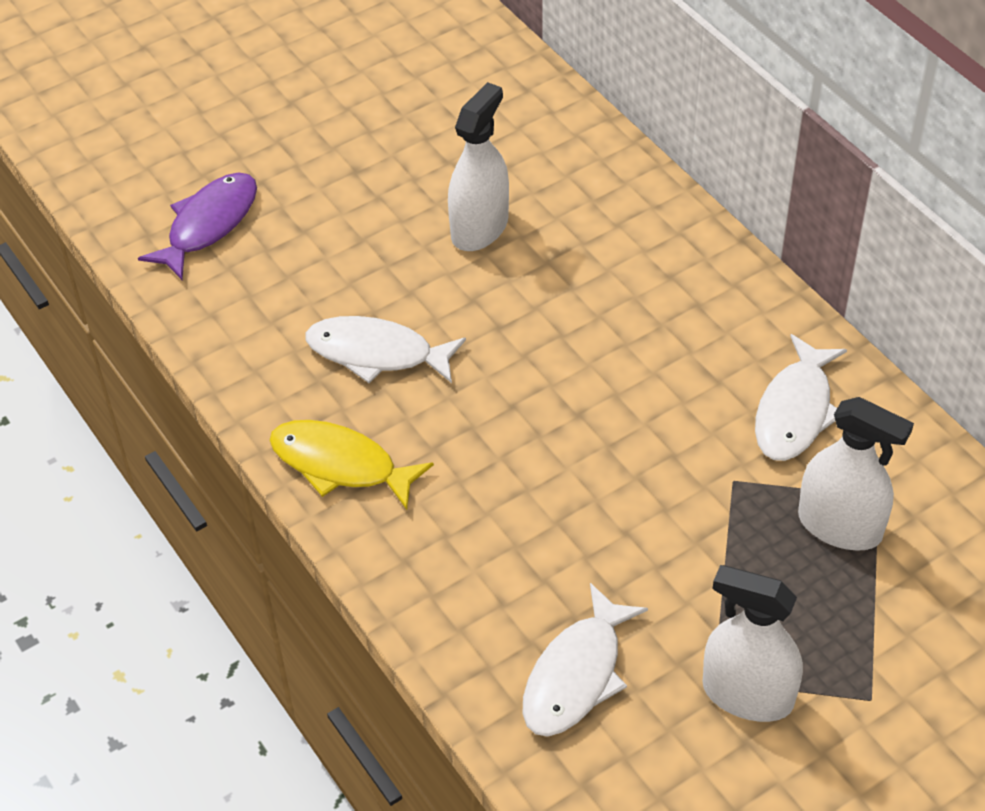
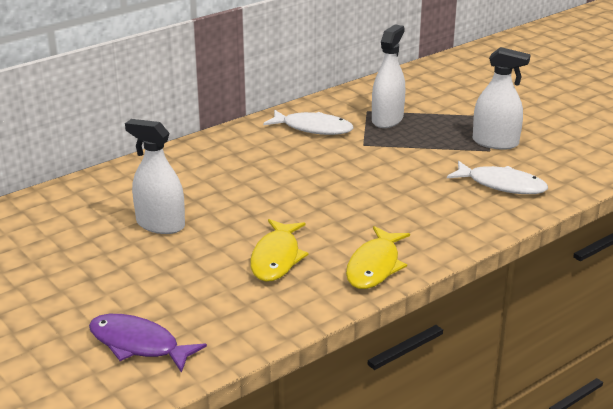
camera: 95 degrees left, 20 degrees down
(377, 353) = (276, 258): white fish -> yellow fish
(747, 694) = (495, 142): white spray bottle -> white spray bottle turned 90 degrees counterclockwise

